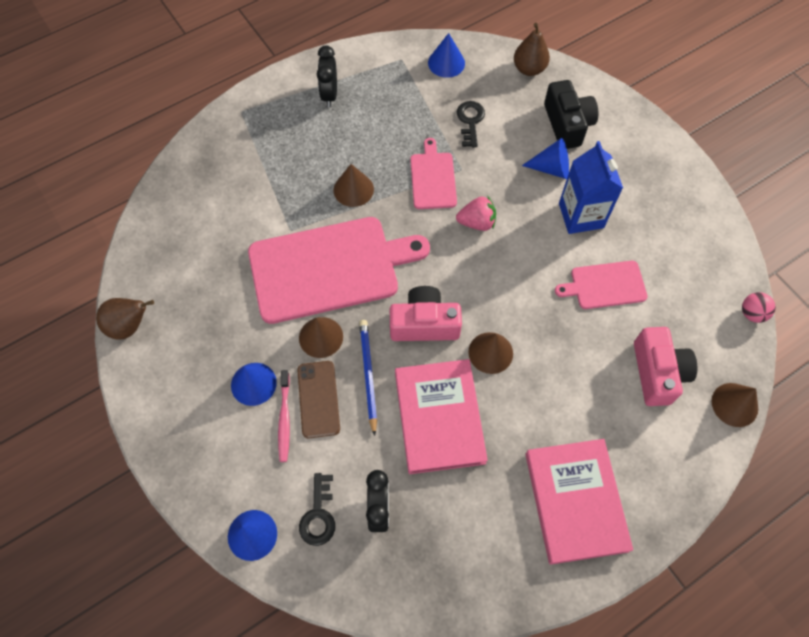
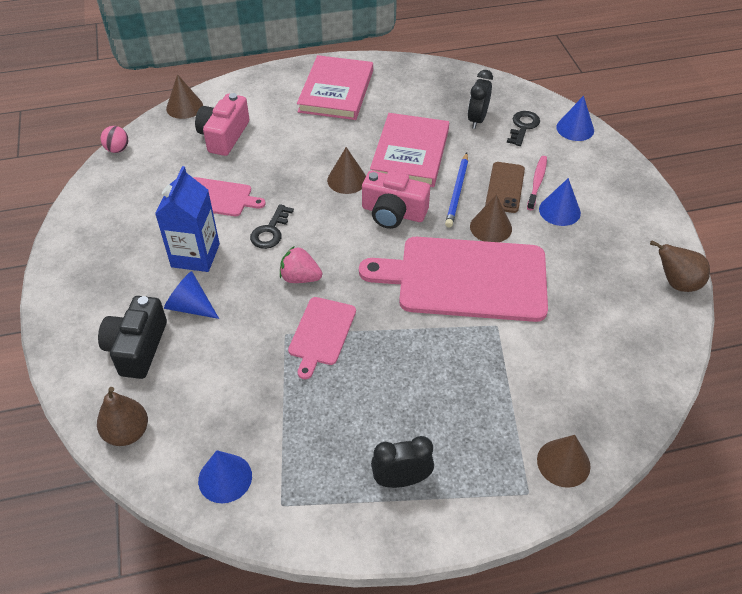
camera: 160 degrees left, 15 degrees down
(329, 95) = (401, 480): black clock -> black clock turned 120 degrees counterclockwise
(353, 189) = (414, 347): brown cone -> brown cone (563, 463)
(470, 121) = (243, 386): black key -> black key (270, 231)

